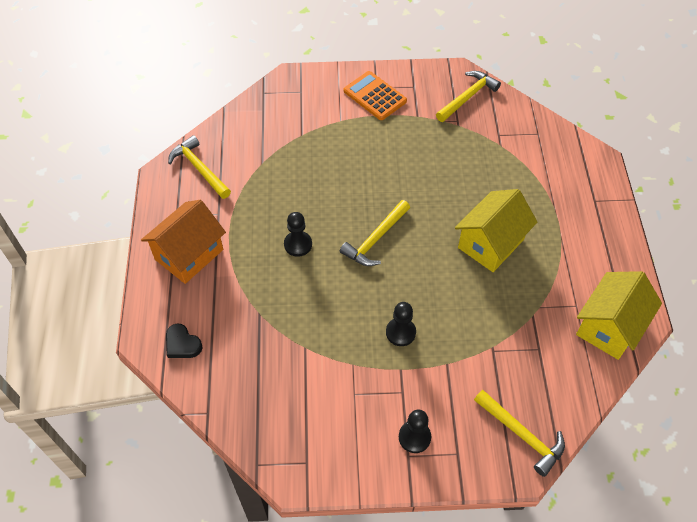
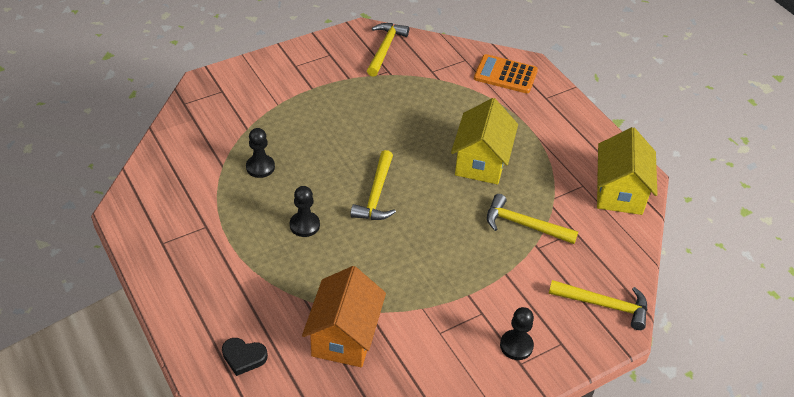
camera: 30 degrees left, 10 degrees down
(189, 254) = (198, 274): orange house -> orange house (344, 336)
(199, 168) = (159, 192): yellow hammer -> yellow hammer (524, 225)
(375, 96) = (298, 73): orange calculator -> orange calculator (505, 74)
(400, 332) = (449, 264): black pawn -> black pawn (260, 167)

